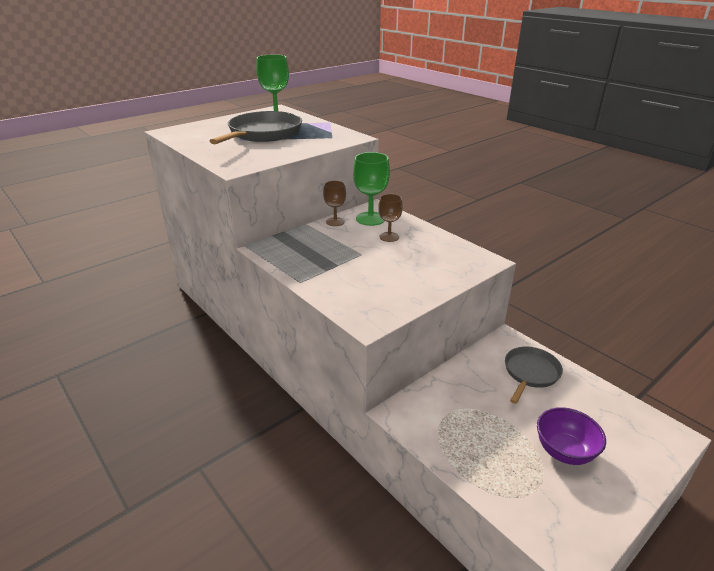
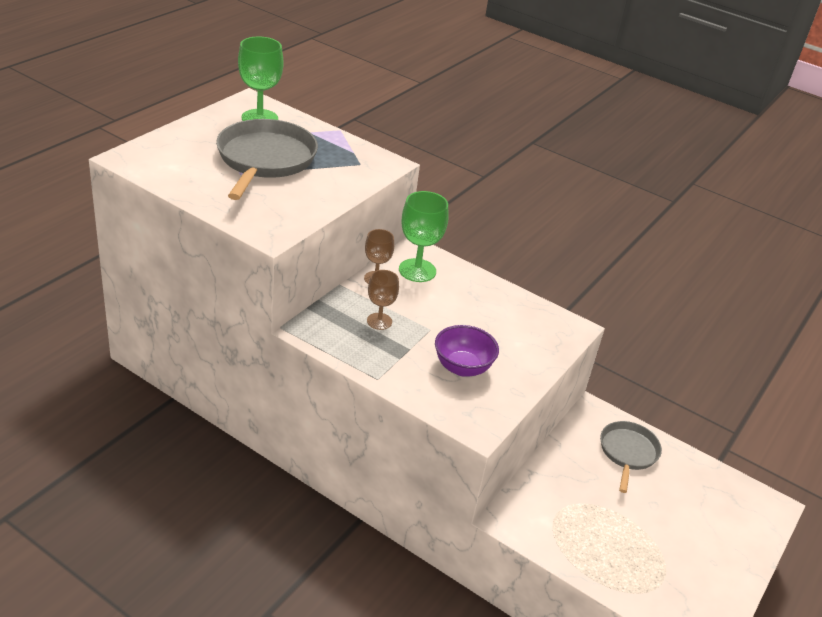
camera: 20 degrees left, 5 degrees up
(389, 237) = (451, 299): brown goblet -> brown goblet (379, 321)
(564, 451) = (679, 538): purple bowl -> purple bowl (462, 367)

